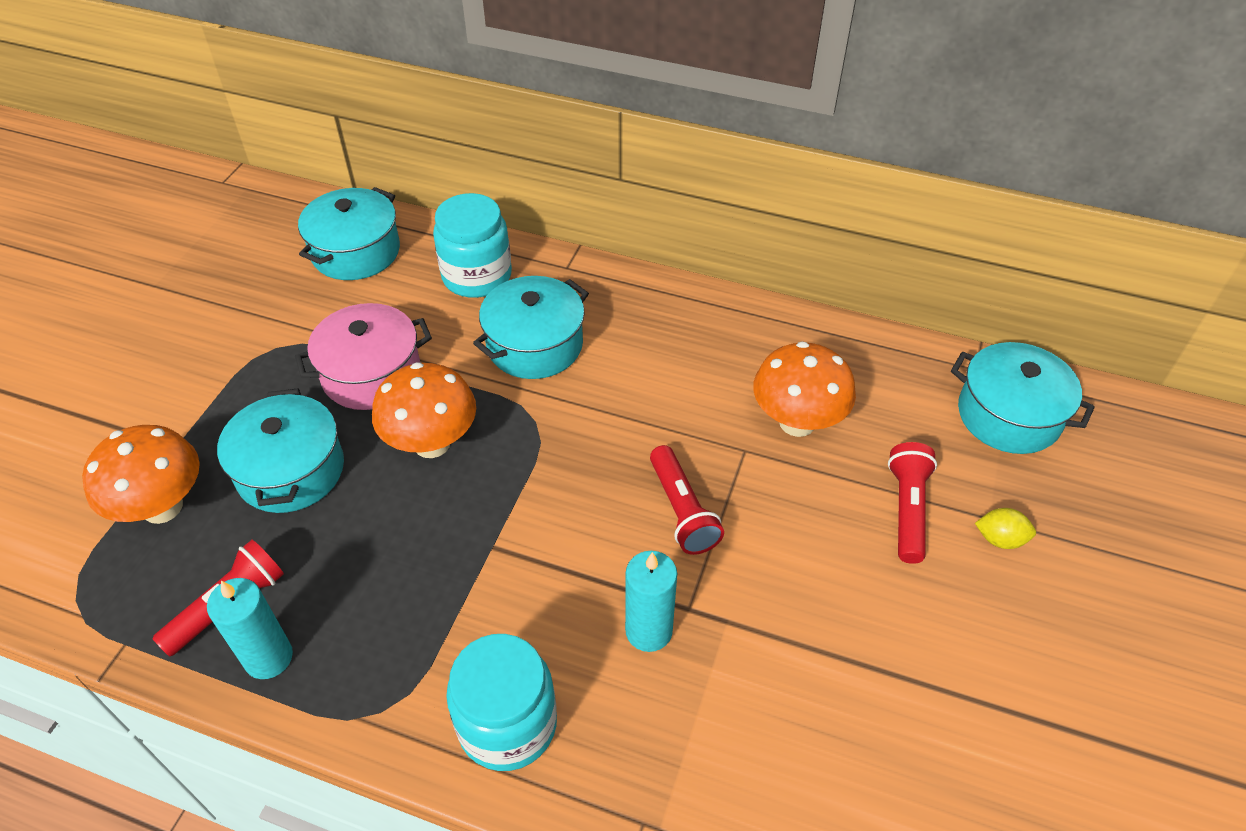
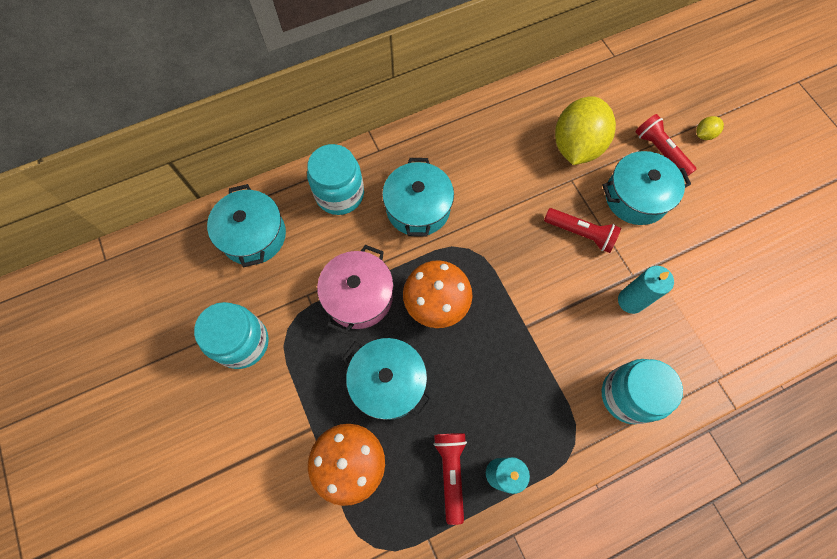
camera: 45 degrees left, 20 degrees up
(226, 327) = (242, 342): none -> turquoise jar
(797, 422) = (576, 146): orange mushroom -> yellow lemon
(1008, 415) = (649, 70): turquoise pot -> turquoise pot (636, 197)

